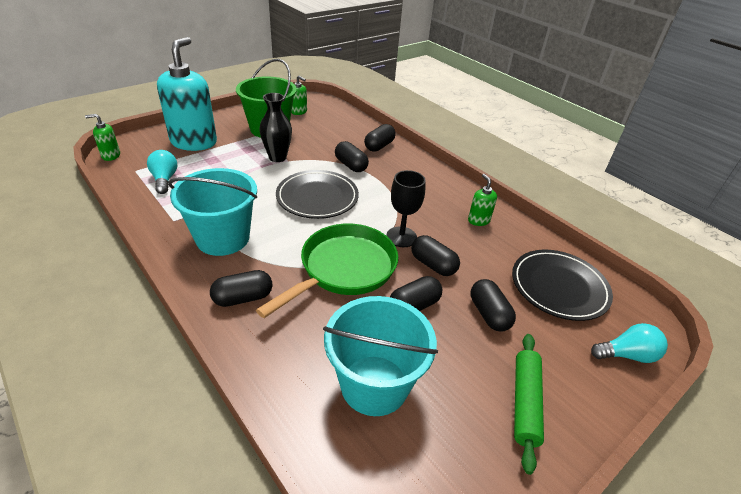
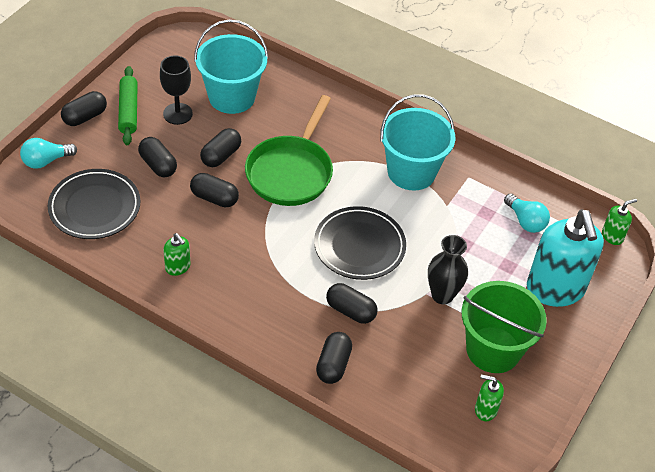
camera: 160 degrees right, 10 degrees up
(243, 298) = (354, 127): black capsule -> black capsule (85, 117)
(401, 237) = (253, 221): black goblet -> black goblet (177, 114)

